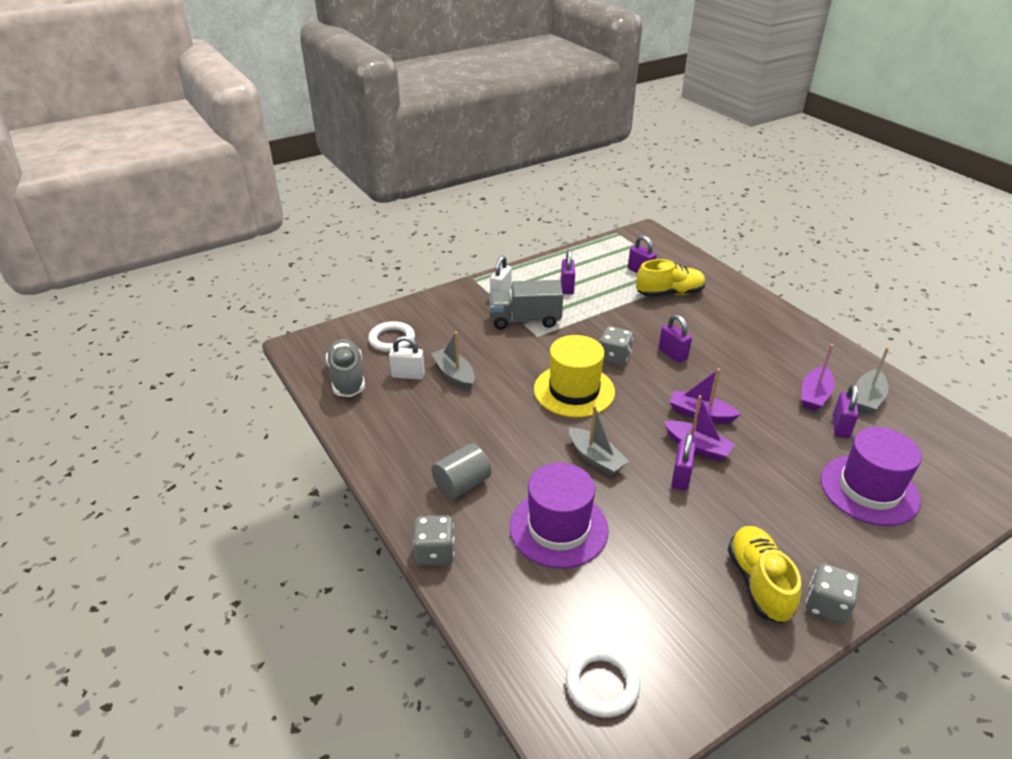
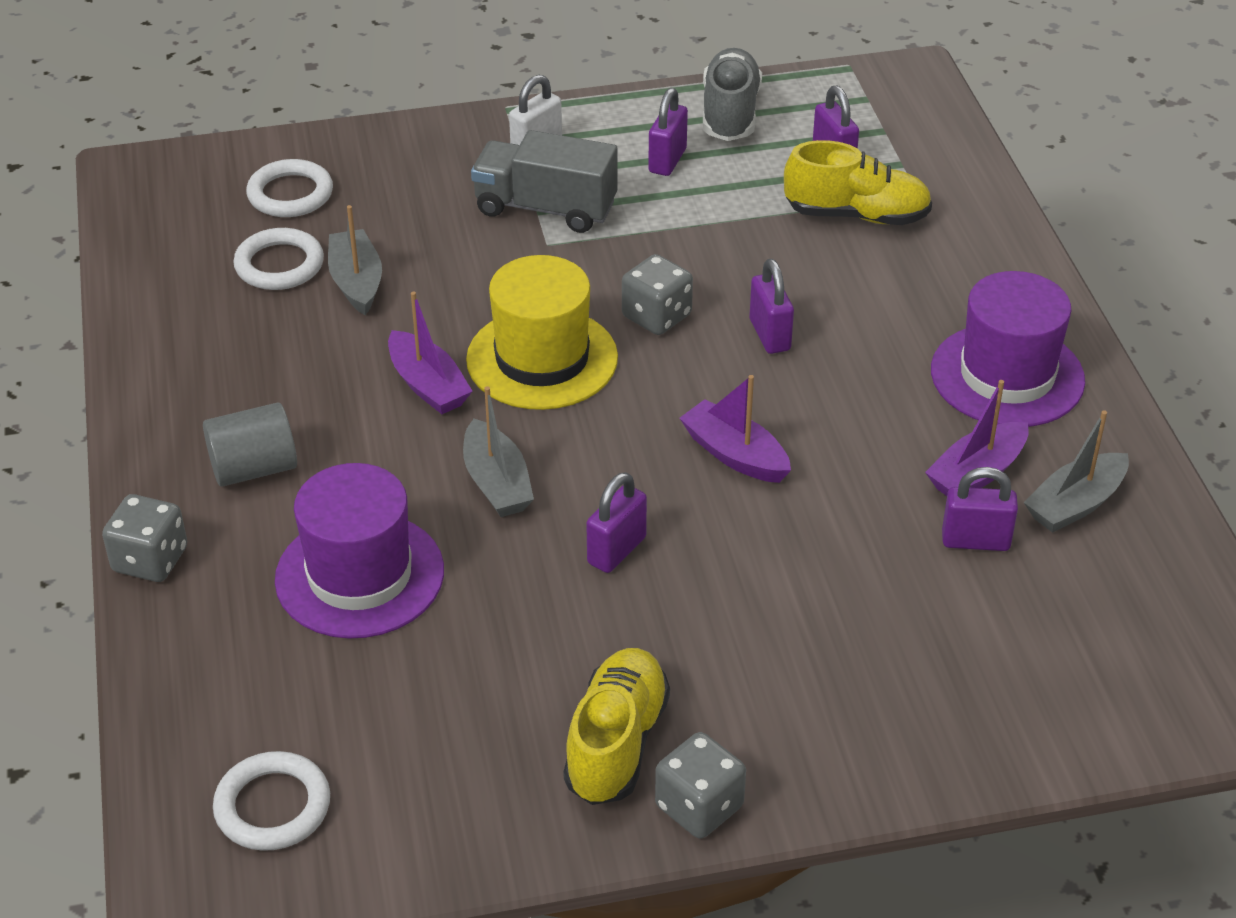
camera: 20 degrees right, 5 degrees up
(347, 378) = (178, 247): grey shoe -> grey shoe (730, 114)
(408, 375) = (279, 265): white padlock -> white ring
(697, 447) = (685, 509): purple boat -> purple boat (428, 385)
(840, 427) = (975, 541): purple padlock -> purple padlock turned 60 degrees clockwise
(869, 490) = (932, 658): purple hat -> purple hat (1007, 375)

